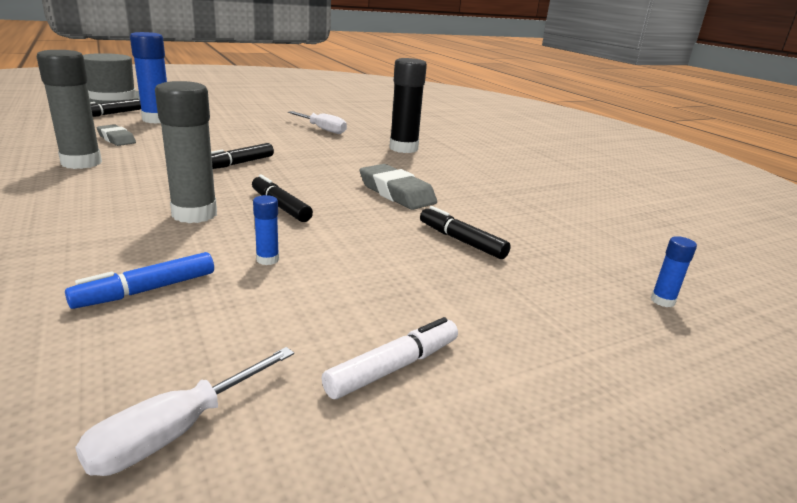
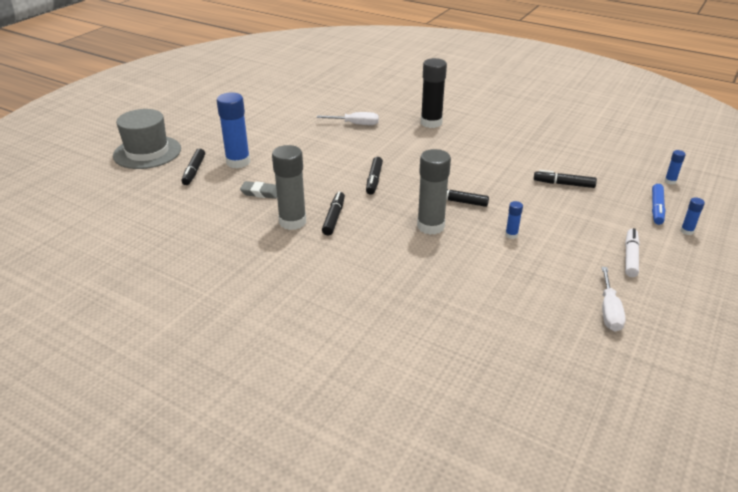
camera: 30 degrees left, 10 degrees up
(123, 173) = (334, 218): none -> black marker
(147, 290) = (498, 273): blue marker -> blue marker (656, 208)
(396, 193) = (489, 164): grey eraser -> none
(584, 381) = (687, 231): none -> blue glue stick

